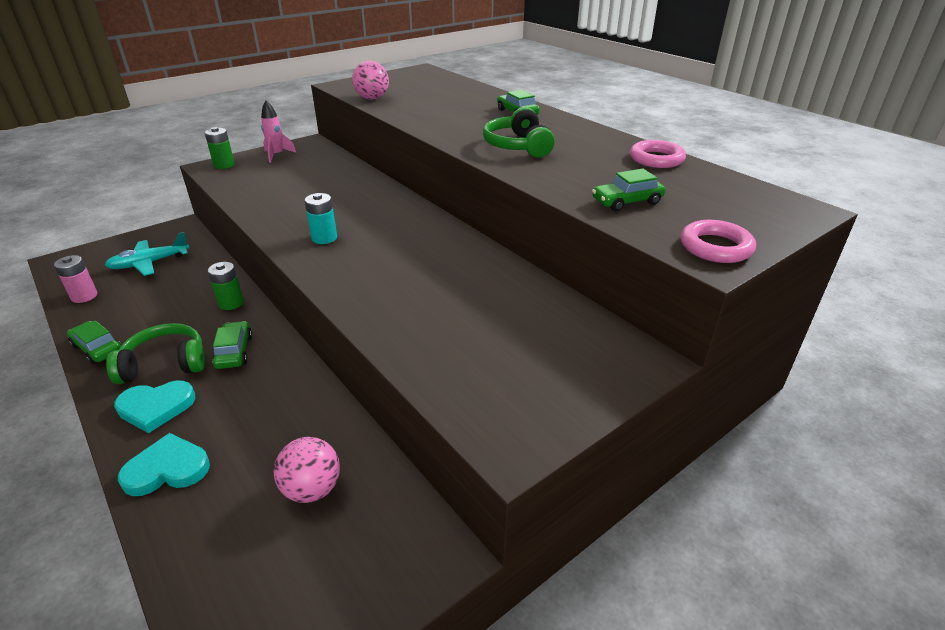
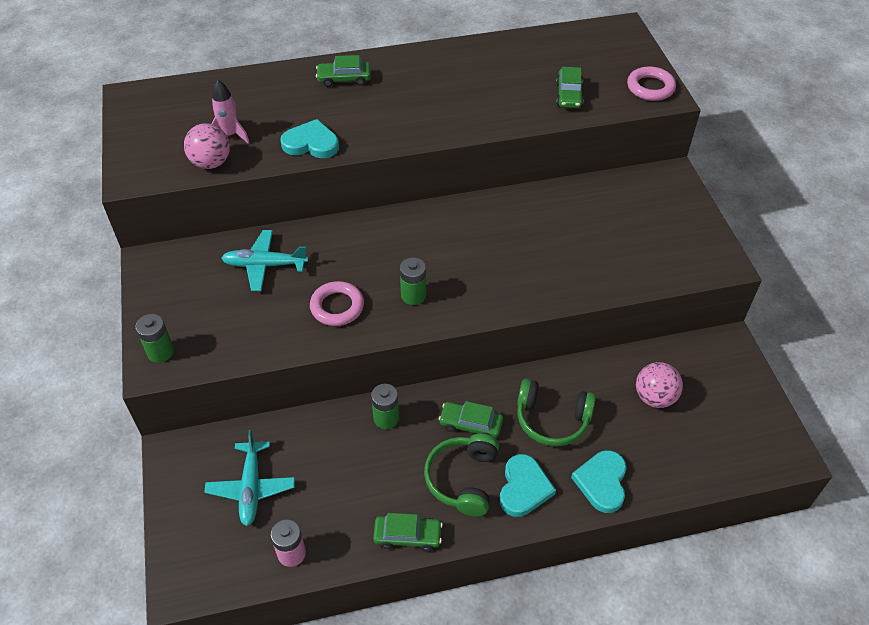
camera: 65 degrees left, 15 degrees up
(97, 348) = (407, 536): green car -> green car turned 150 degrees counterclockwise
(277, 155) = (168, 298): pink rocket -> pink rocket (230, 135)
(324, 238) = (413, 295): turquoise battery -> green battery
(327, 175) = (264, 265): none -> turquoise plane
(423, 119) = (311, 143): none -> turquoise heart
(518, 146) = (429, 108): green headphones -> green headphones (552, 419)
(656, 159) = (505, 49): pink ring -> pink ring (337, 307)

